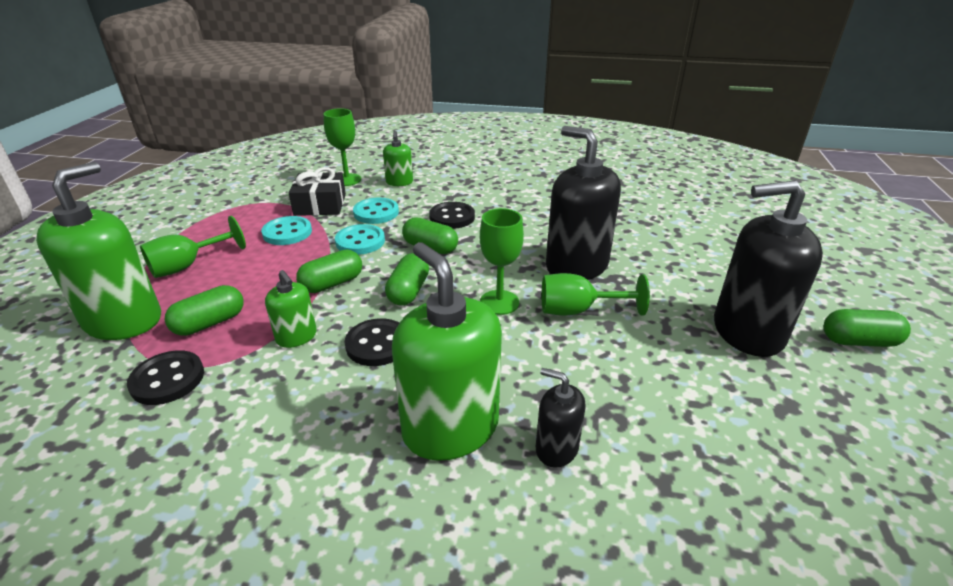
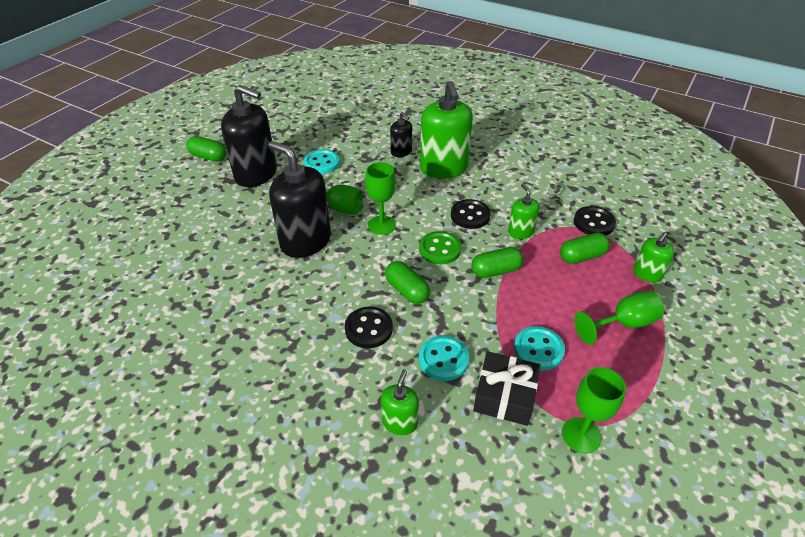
camera: 160 degrees left, 10 degrees up
(123, 320) = (647, 274): green soap dispenser -> green soap dispenser, size x0.49
(347, 180) = (467, 452): green goblet -> green goblet (581, 435)
(360, 241) = (467, 315): turquoise button -> turquoise button (322, 163)
(408, 291) = (440, 249): green capsule -> green button
(576, 266) = (305, 241): black soap dispenser -> black soap dispenser turned 150 degrees clockwise

